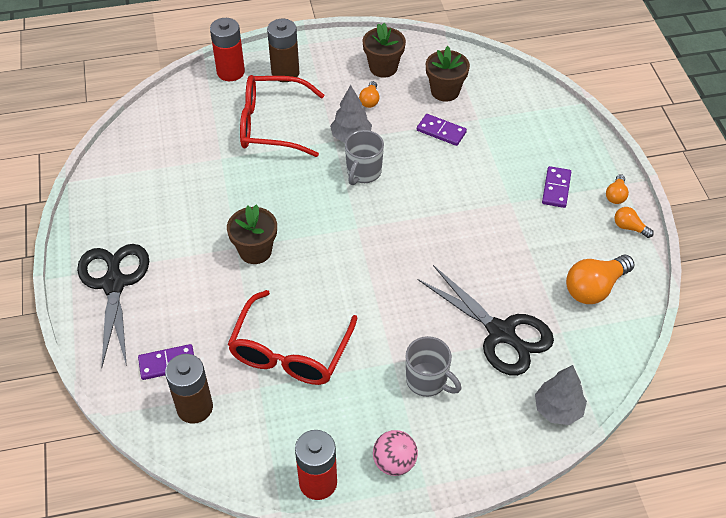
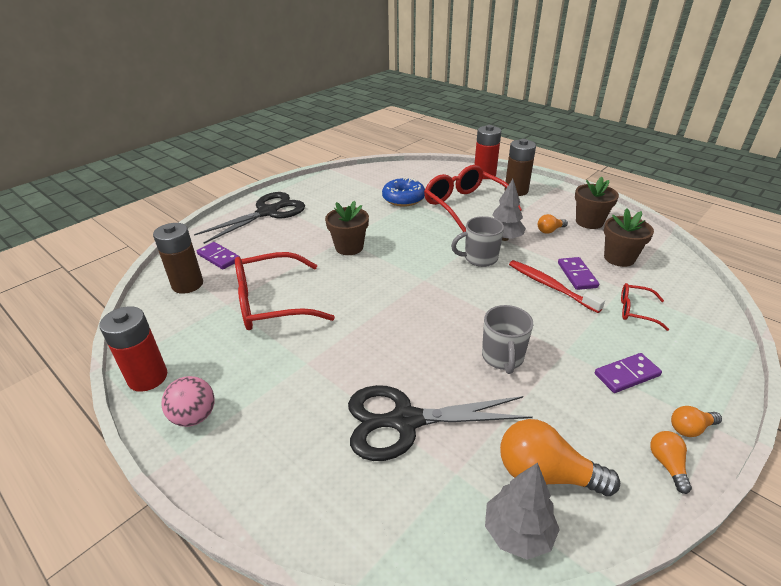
camera: 55 degrees right, 15 degrees down
(209, 160) = (403, 198): none -> blue donut
(427, 381) = (303, 395): grey mug -> grey mug (502, 357)
(439, 157) = (550, 286): none -> red toothbrush
(501, 333) = (405, 421): black scissors -> black scissors turned 75 degrees clockwise
(506, 133) = (635, 311): none -> red glasses
(558, 409) = (347, 525): grey tree -> grey tree (518, 532)

